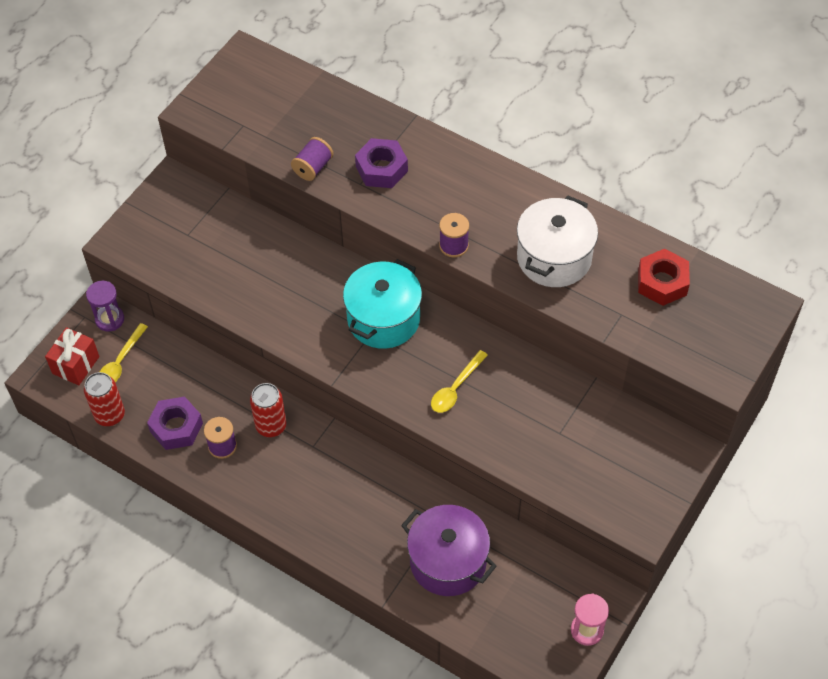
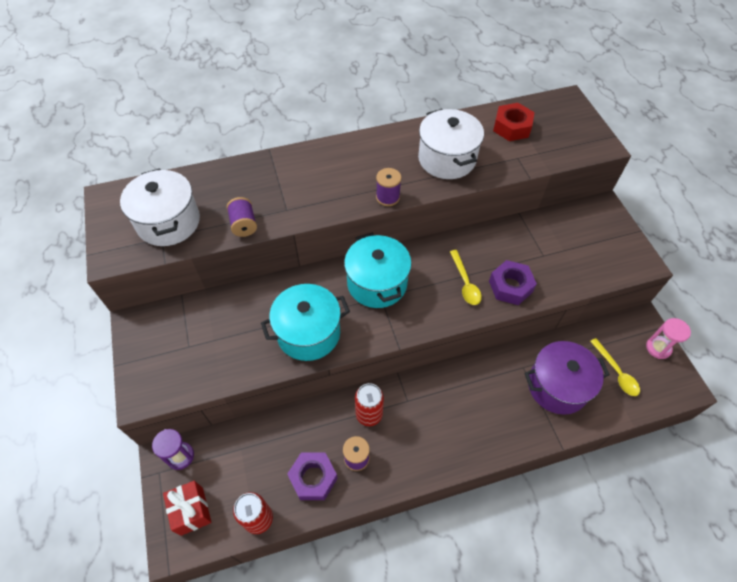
camera: 50 degrees left, 0 degrees up
(120, 361) = (222, 475): yellow spoon -> yellow spoon (616, 372)
(262, 116) = (168, 222): none -> white pot
(281, 307) = (308, 333): none -> turquoise pot
(381, 169) = (288, 191): purple nut -> purple nut (510, 286)

